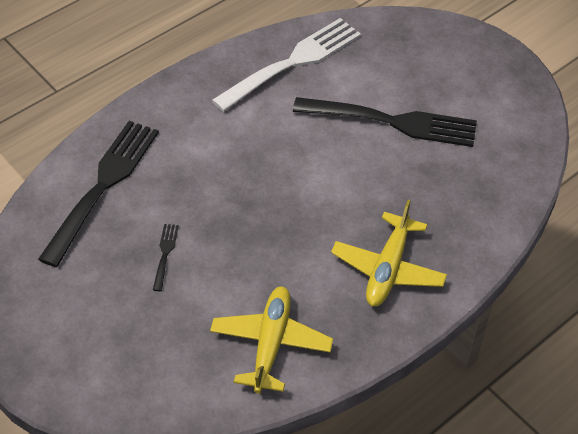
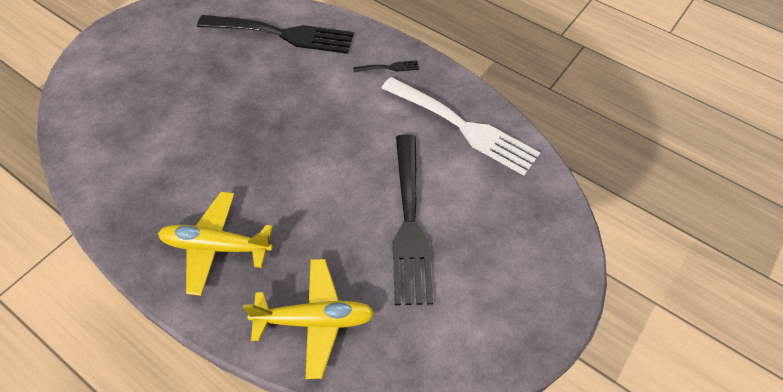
camera: 75 degrees right, 5 degrees up
(165, 254) = (218, 85): black fork -> black fork (389, 67)
(271, 343) = (129, 170): yellow plane -> yellow plane (314, 320)

